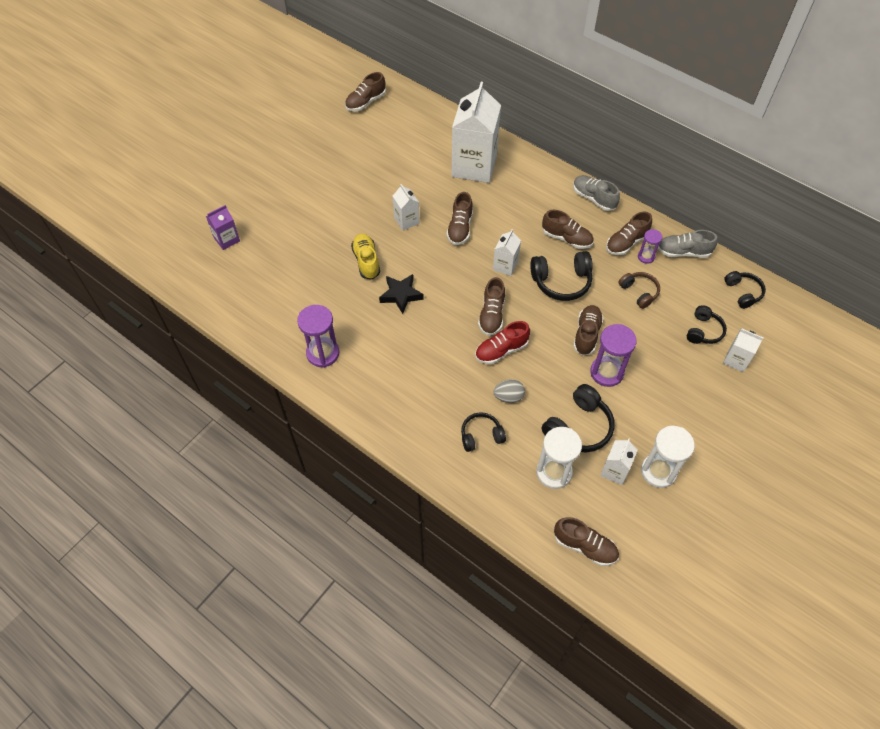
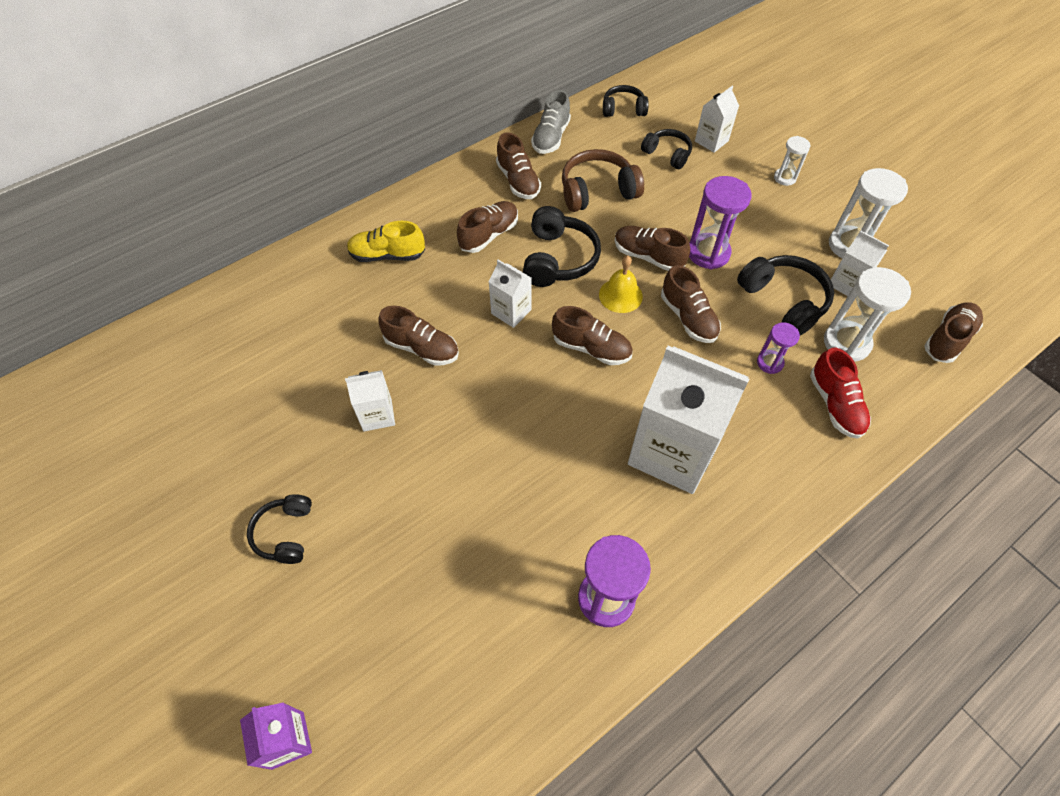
camera: 75 degrees left, 0 degrees up
(365, 102) = (80, 419): brown shoe -> brown shoe (688, 317)
(366, 261) = (437, 491): yellow shoe -> yellow shoe (387, 255)
(401, 295) = (522, 455): black star -> none
(474, 166) = (310, 302): white carton -> white carton (672, 451)
(481, 436) = (786, 408): black headphones -> black headphones (285, 533)
(501, 350) = (653, 352): red shoe -> red shoe (835, 404)
(508, 397) = (729, 362): grey egg -> none
(543, 324) = (620, 295): none -> yellow bell
(593, 198) = (434, 191): grey shoe -> none
(639, 292) = (597, 191): brown headphones -> brown headphones, size x1.58
(646, 257) = (546, 170): purple hourglass -> purple hourglass (769, 363)
(717, 418) = (784, 178): none -> white hourglass

